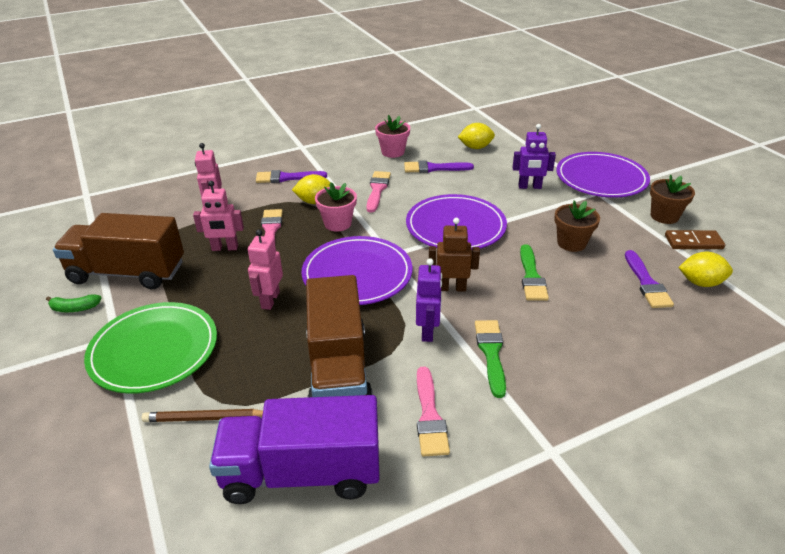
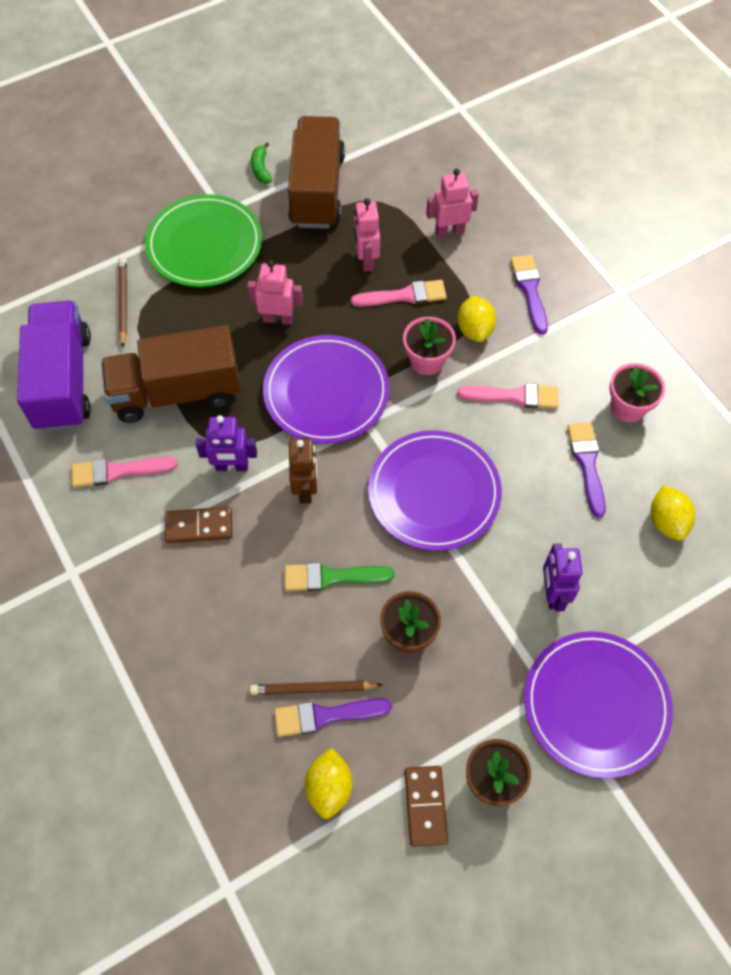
camera: 85 degrees right, 25 degrees up
(491, 353) = (199, 526): green brush -> brown domino
(627, 288) = (313, 689): none -> brown pencil

